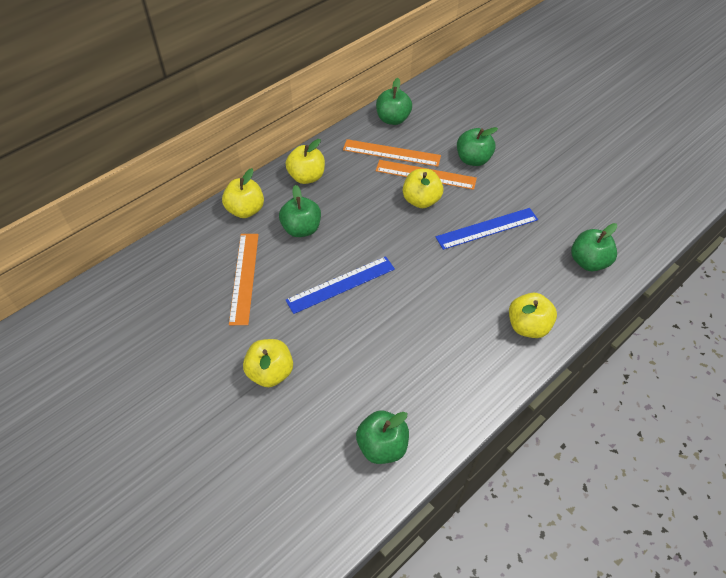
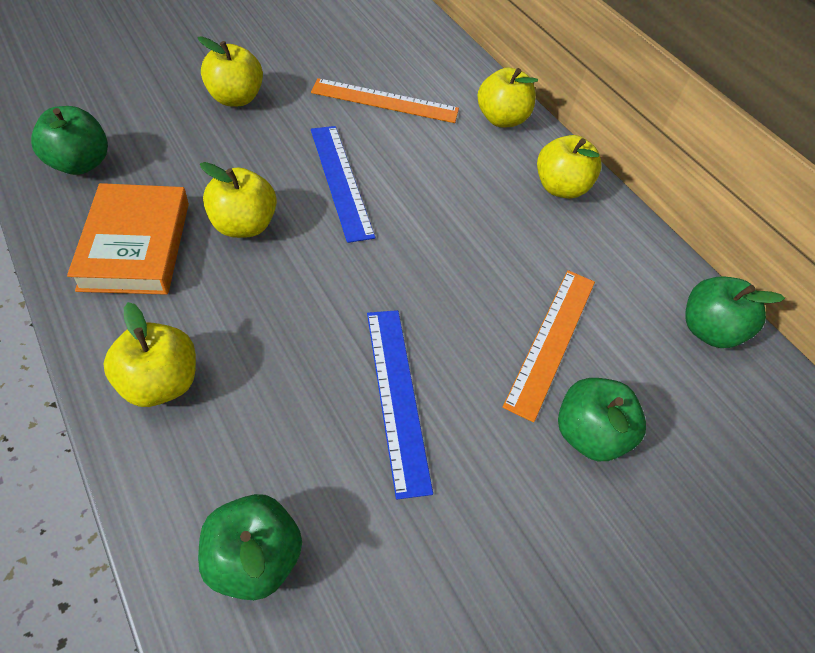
camera: 95 degrees right, 0 degrees up
(301, 229) = (454, 163): green apple -> none
(391, 153) = (612, 304): orange ruler -> none
(421, 200) = (487, 315): yellow apple -> yellow apple (243, 225)
(442, 377) = (135, 245): none -> orange book

